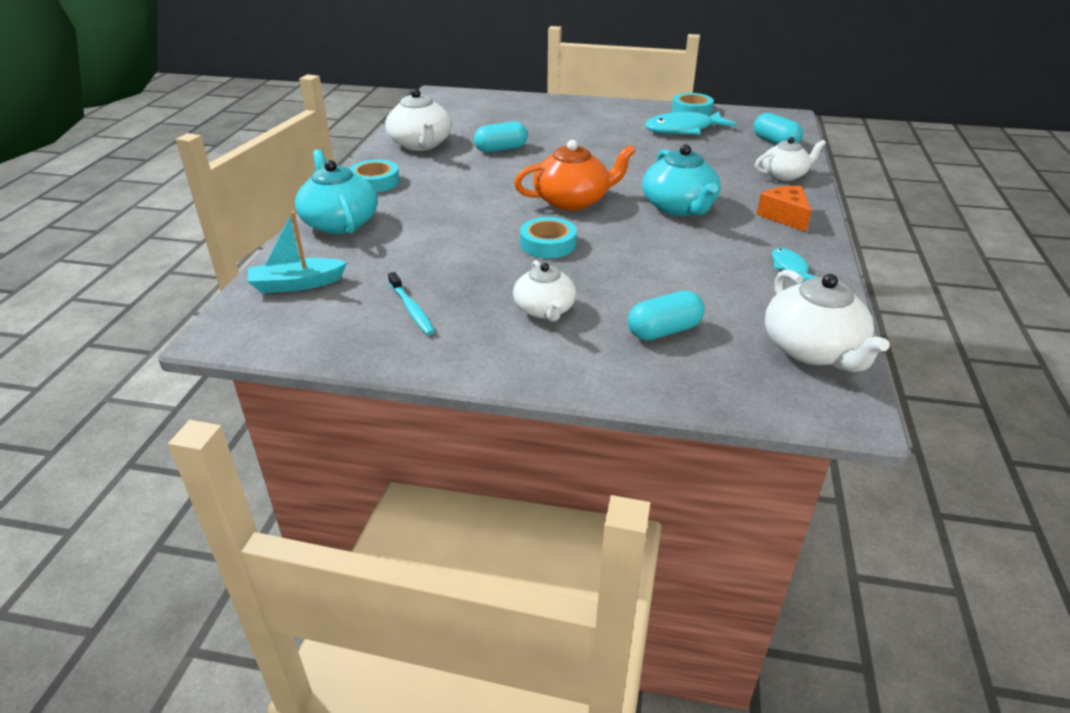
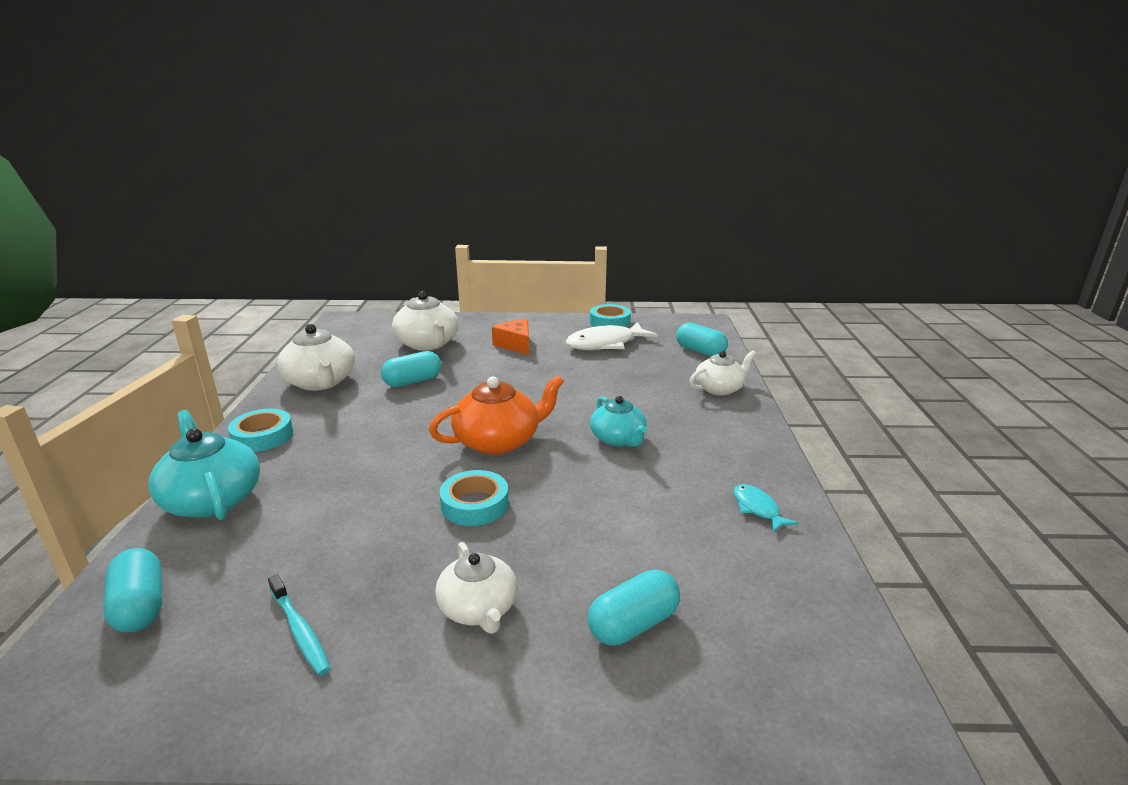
camera: 10 degrees left, 10 degrees down
(297, 284) = (140, 606): turquoise boat -> turquoise capsule
(679, 207) = (618, 439): turquoise teapot -> turquoise teapot, size x0.66
(683, 130) = (605, 344): turquoise fish -> white fish
(784, 216) = (733, 440): orange cheese -> orange cheese (515, 345)
(813, 350) = (818, 631): white teapot -> white teapot (427, 344)

